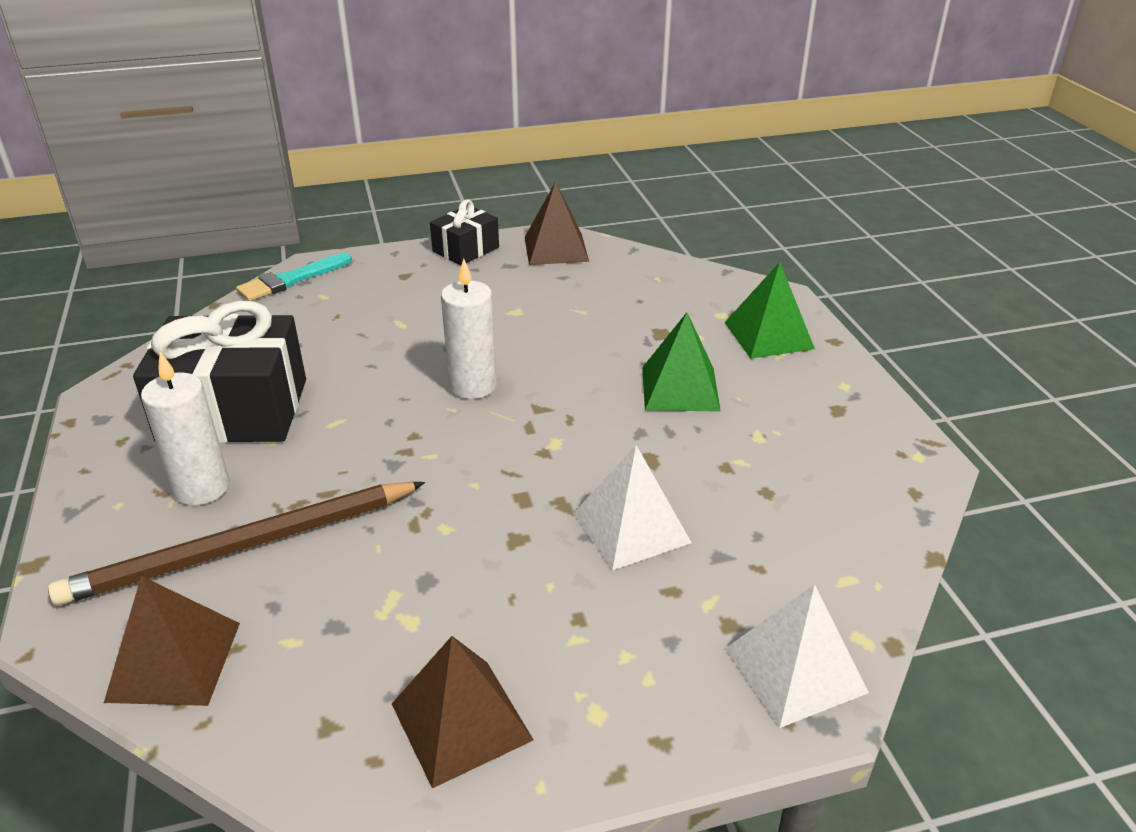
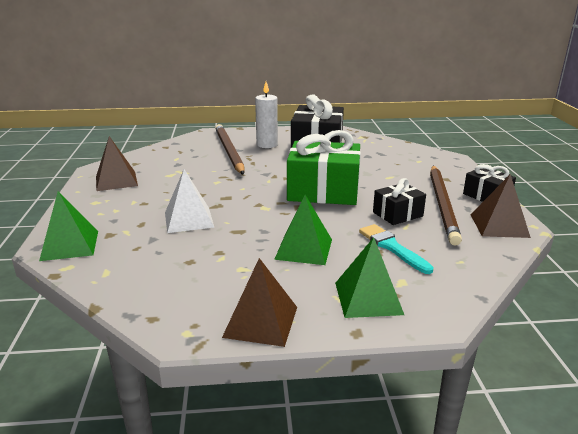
camera: 100 degrees right, 10 degrees down
(174, 661) = (181, 145): brown pyramid -> brown pyramid (261, 321)
(291, 280) = (435, 154): turquoise brush -> turquoise brush (392, 247)
(473, 386) = (323, 191): white candle -> green gift
(503, 282) = (442, 205): none -> brown pencil
(544, 316) = (397, 214): none -> black gift
(795, 670) = (70, 245): white pyramid -> green pyramid

